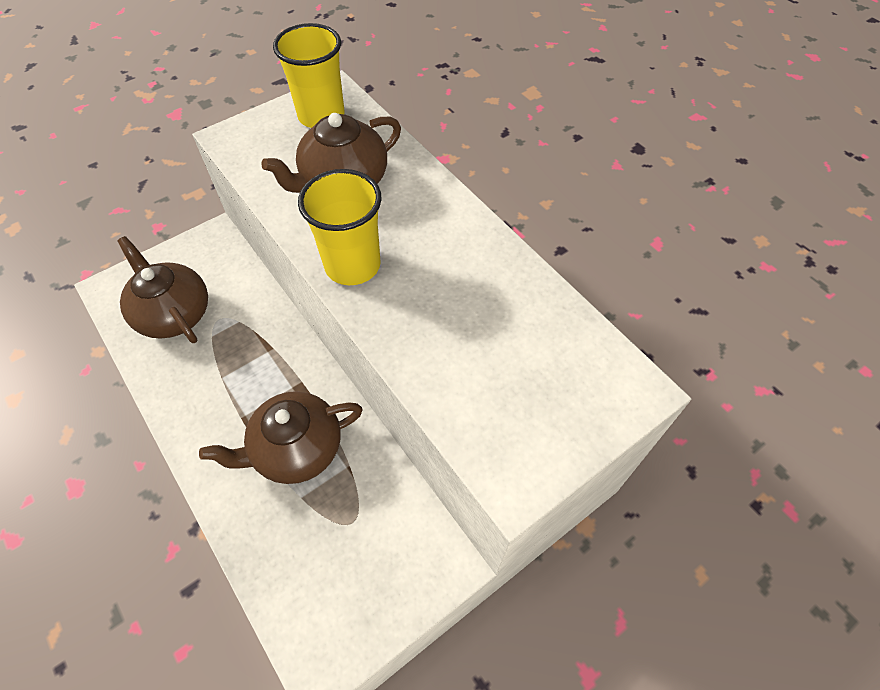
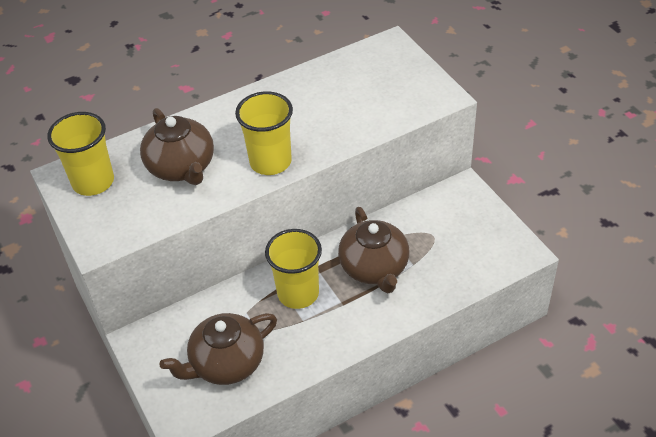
camera: 80 degrees left, 10 degrees down
(261, 368) = (298, 293): none -> yellow cup

